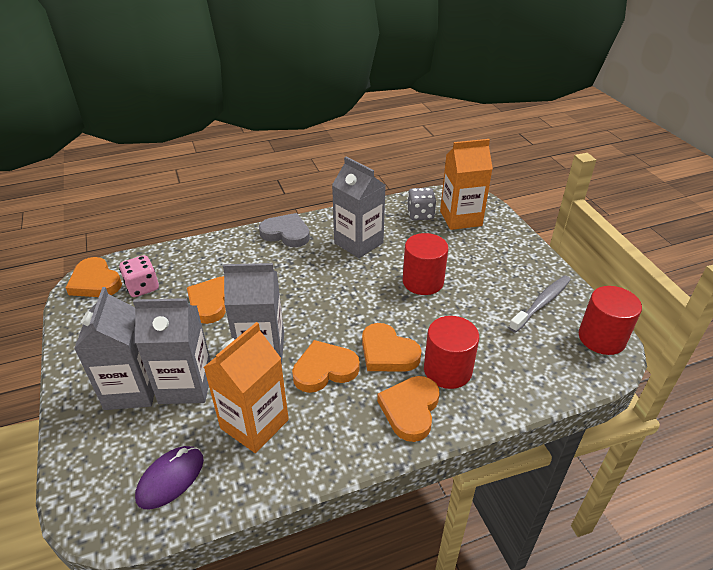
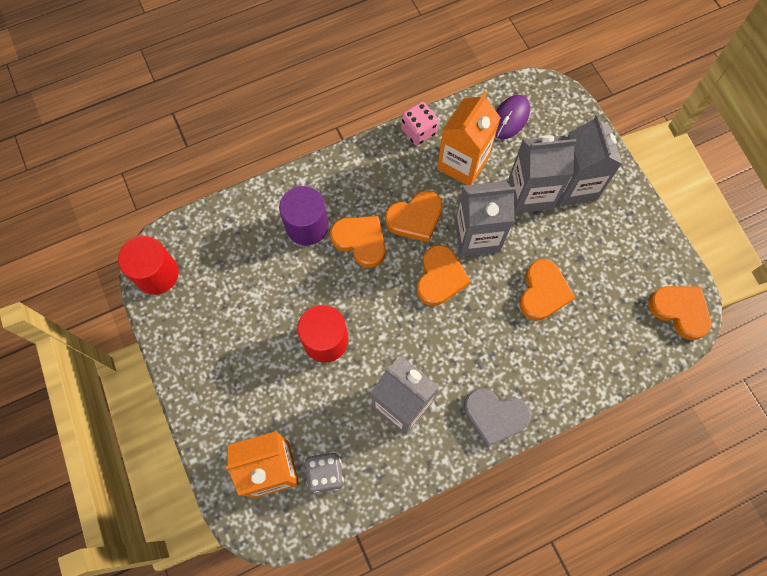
camera: 175 degrees right, 30 degrees up
(142, 287) = (625, 307): pink dice -> pink dice (418, 131)
(410, 409) = (340, 185): orange heart -> orange heart (440, 278)
(447, 370) = (307, 226): red cylinder -> purple cylinder
(541, 303) = (203, 317): grey toothbrush -> none

